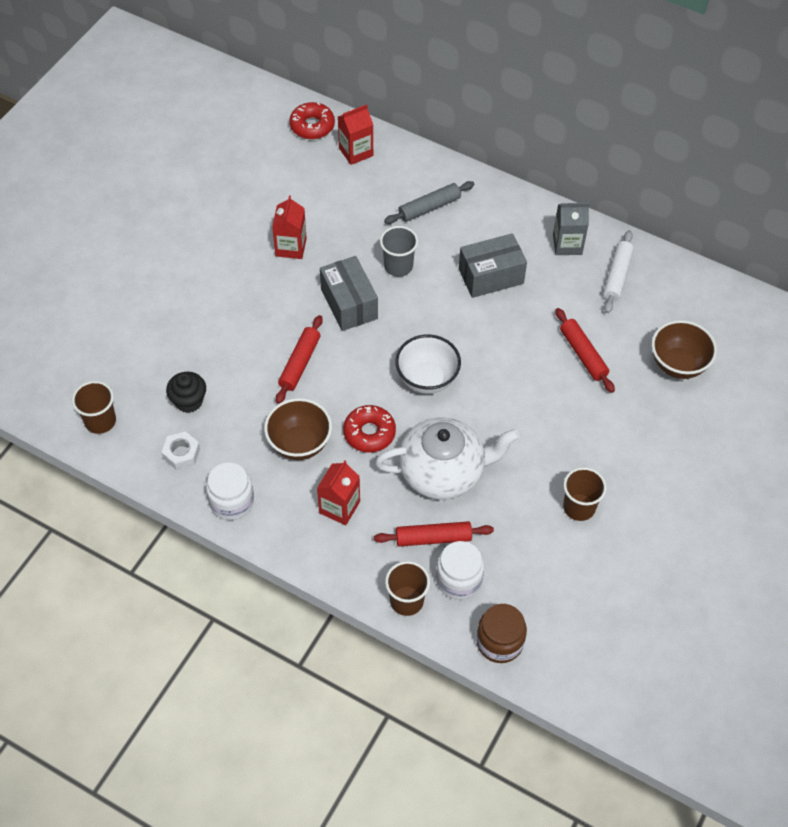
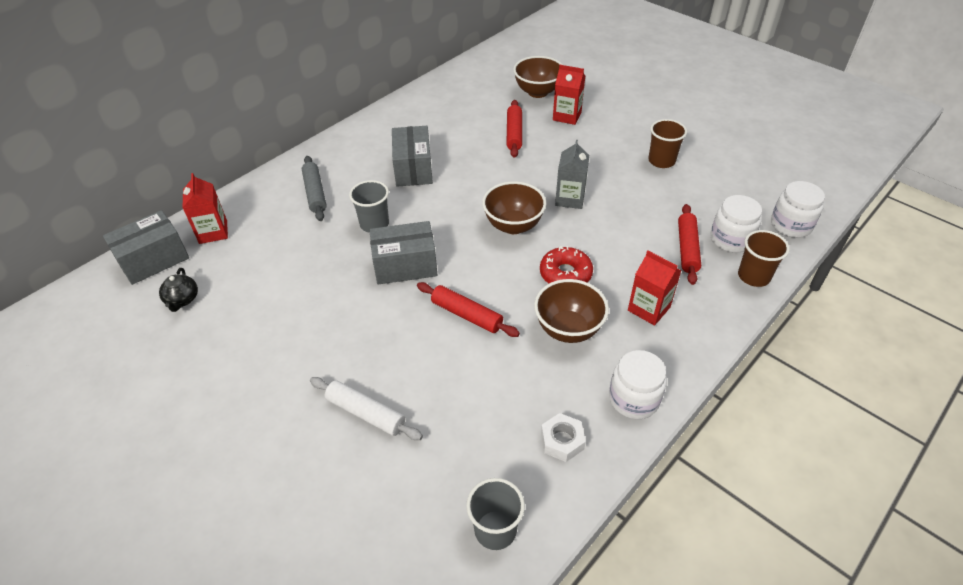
camera: 75 degrees left, 10 degrees down
(100, 421) = (495, 530): brown cup -> grey cup
(189, 401) = (489, 424): black cupcake -> none
(272, 162) = (182, 300): none -> black teapot
(291, 247) = (310, 301): red carton -> red carton (567, 116)
(312, 126) = (154, 260): red donut -> grey box
(427, 379) = (513, 225): white bowl -> brown bowl
(443, 472) = (617, 231): white teapot -> none
(499, 642) = (791, 225): brown jar -> white jar
(567, 244) = (399, 122): grey carton -> grey carton (570, 199)
(583, 354) = (514, 133): red rolling pin -> red rolling pin turned 75 degrees counterclockwise
(617, 276) = (443, 104): white rolling pin -> white rolling pin (366, 413)

